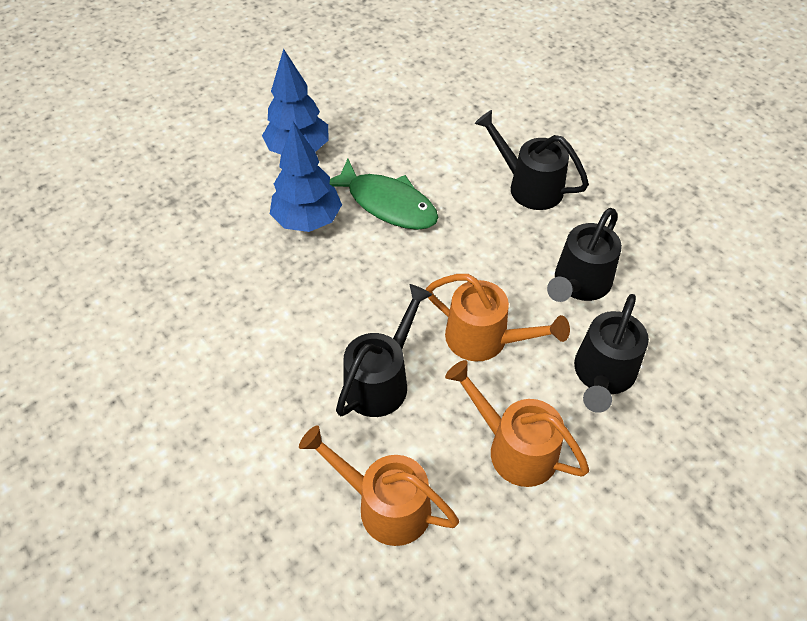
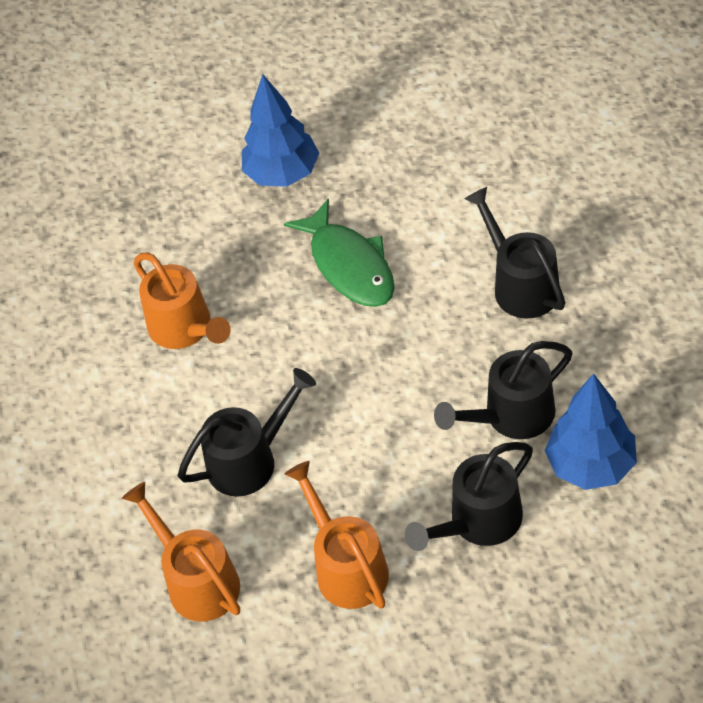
camera: 30 degrees right, 0 degrees up
(307, 220) = (255, 263): blue tree -> blue tree (590, 465)
(486, 339) = (377, 449): orange watering can -> orange watering can (186, 329)

